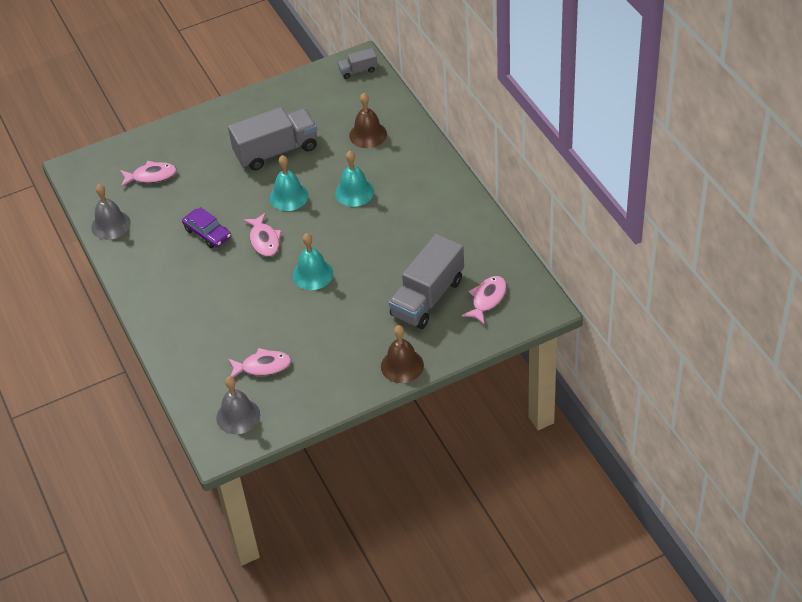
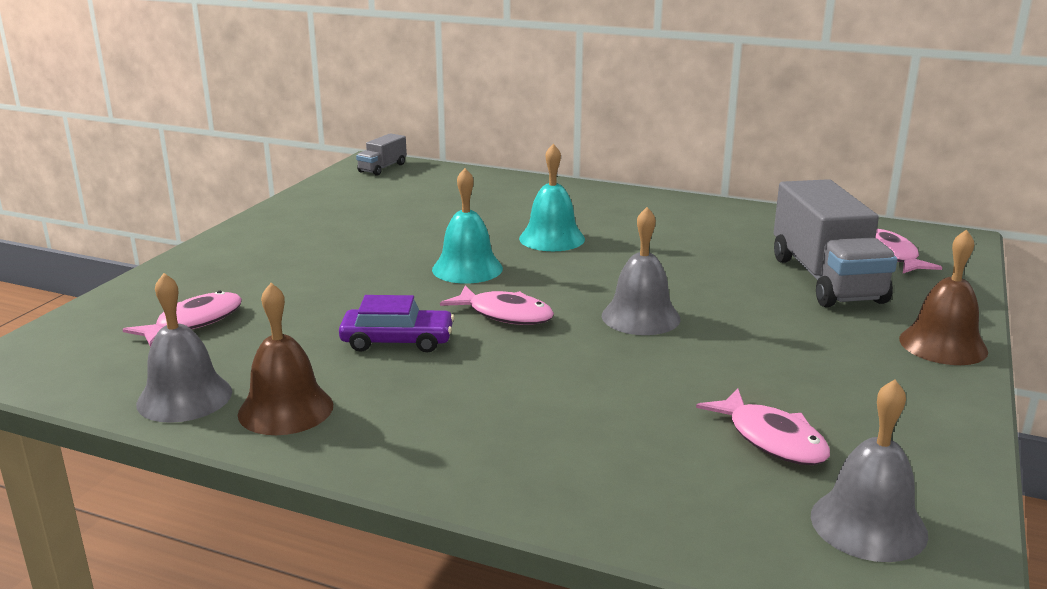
camera: 45 degrees left, 25 degrees down
(262, 366) = (771, 439): pink fish -> pink fish turned 105 degrees clockwise
(276, 151) = (377, 242): grey truck -> none
(312, 274) = (640, 317): turquoise bell -> grey bell
(368, 134) = (482, 199): brown bell -> brown bell (286, 409)

